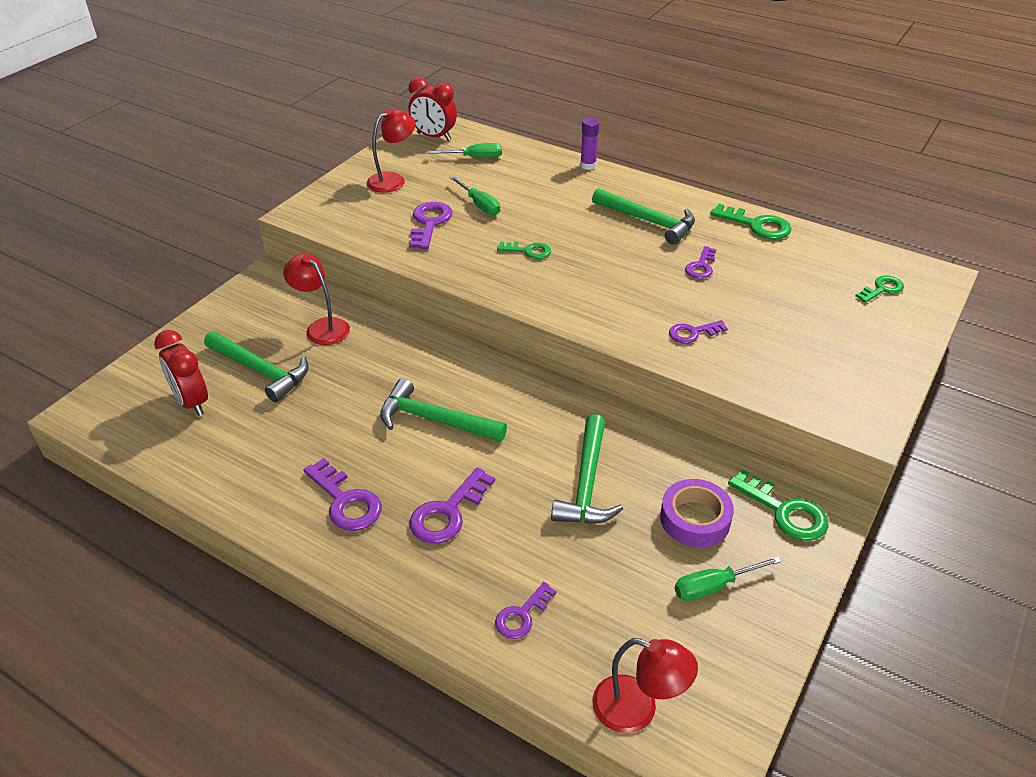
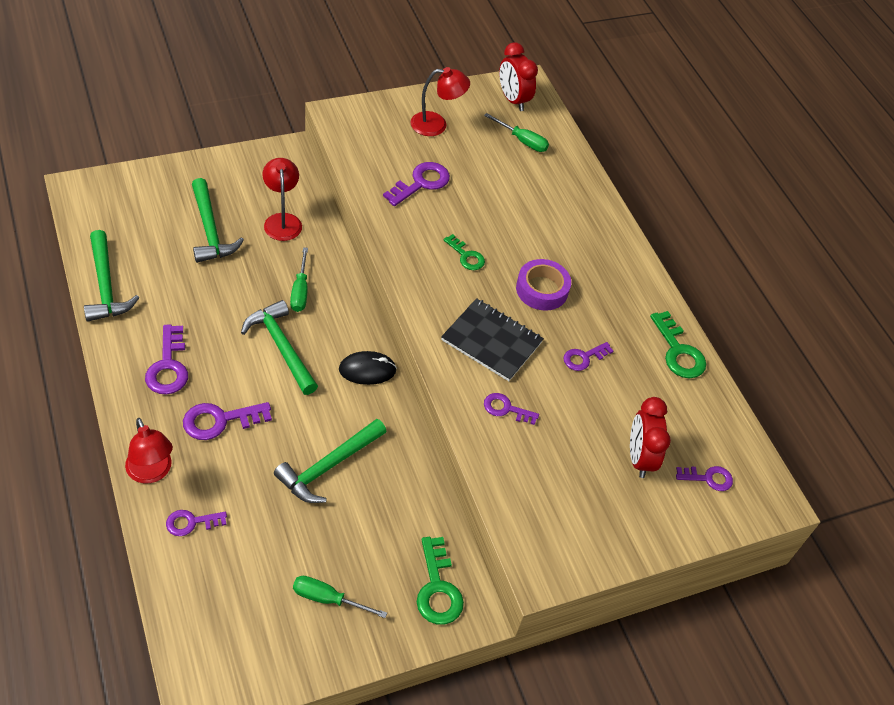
camera: 30 degrees right, 10 degrees up
(192, 402) = (147, 226): red clock -> red clock (639, 458)
(479, 205) = (476, 189): green screwdriver -> green screwdriver (300, 291)
(529, 391) = (367, 370): none -> black mouse
(588, 165) = (606, 205): purple glue stick -> none
(622, 295) = (491, 341): none -> black notebook
(637, 709) = (193, 633): red lamp -> red lamp (152, 472)
(648, 221) = (591, 289): green hammer -> green hammer (106, 285)
(695, 519) = (370, 546): purple tape -> purple tape (542, 289)
(882, 289) = (708, 478): green key -> purple key

